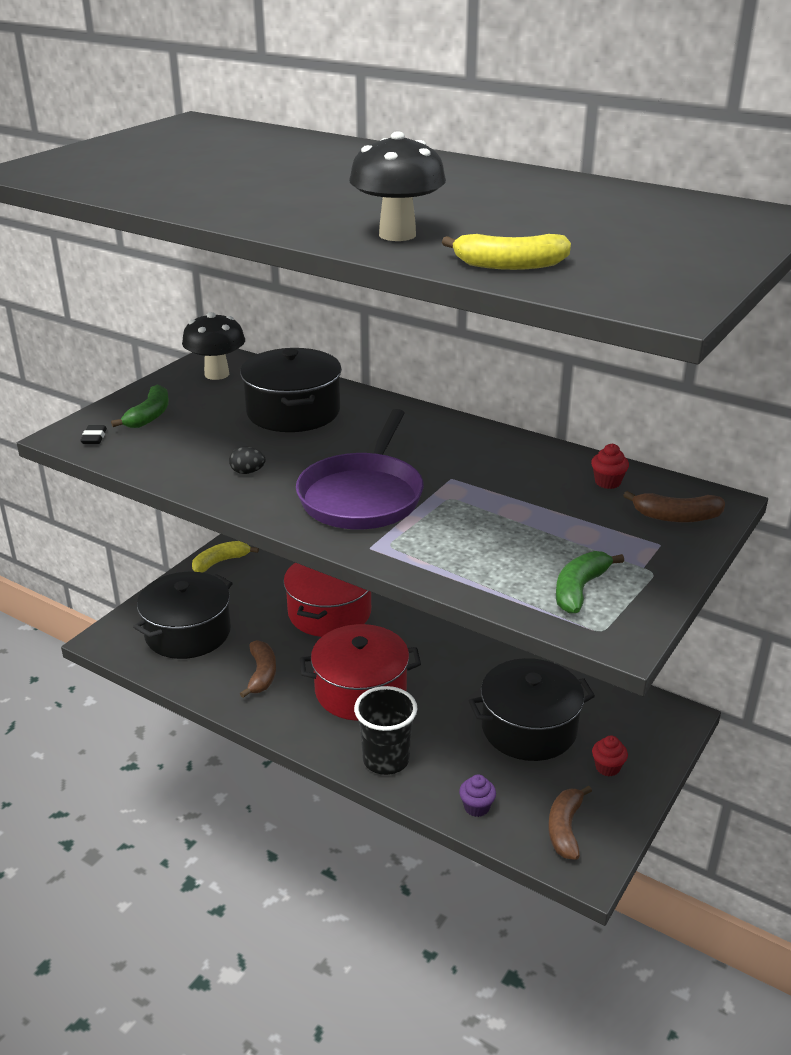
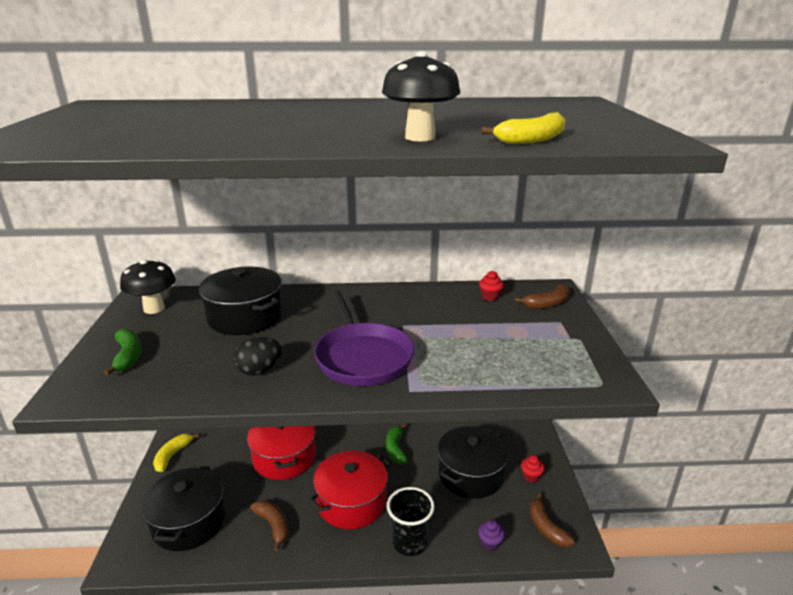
camera: 35 degrees left, 5 degrees down
(94, 437) = (93, 390): black eraser -> none
(247, 472) = (259, 370): black egg -> black egg, size x1.59
(579, 589) = (559, 365): green banana -> green banana (395, 449)

